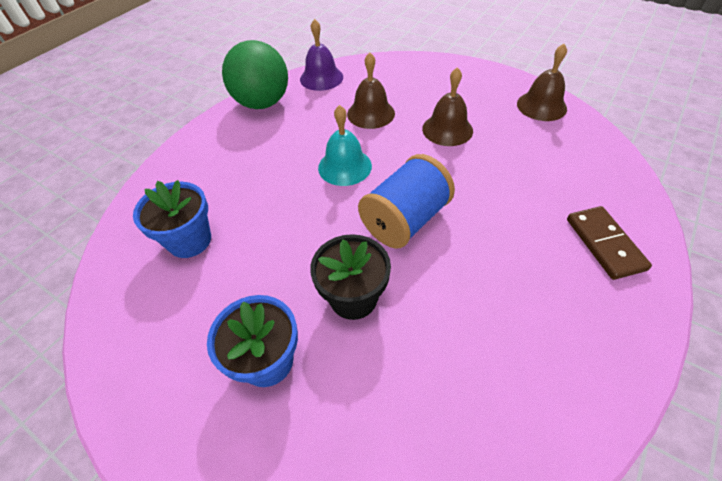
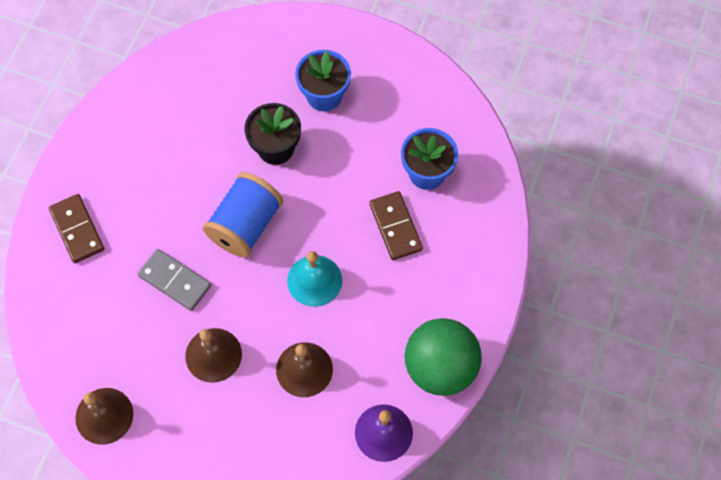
camera: 165 degrees right, 15 degrees up
(249, 197) = (395, 227): none -> brown domino
(484, 183) = (174, 281): none -> grey domino

